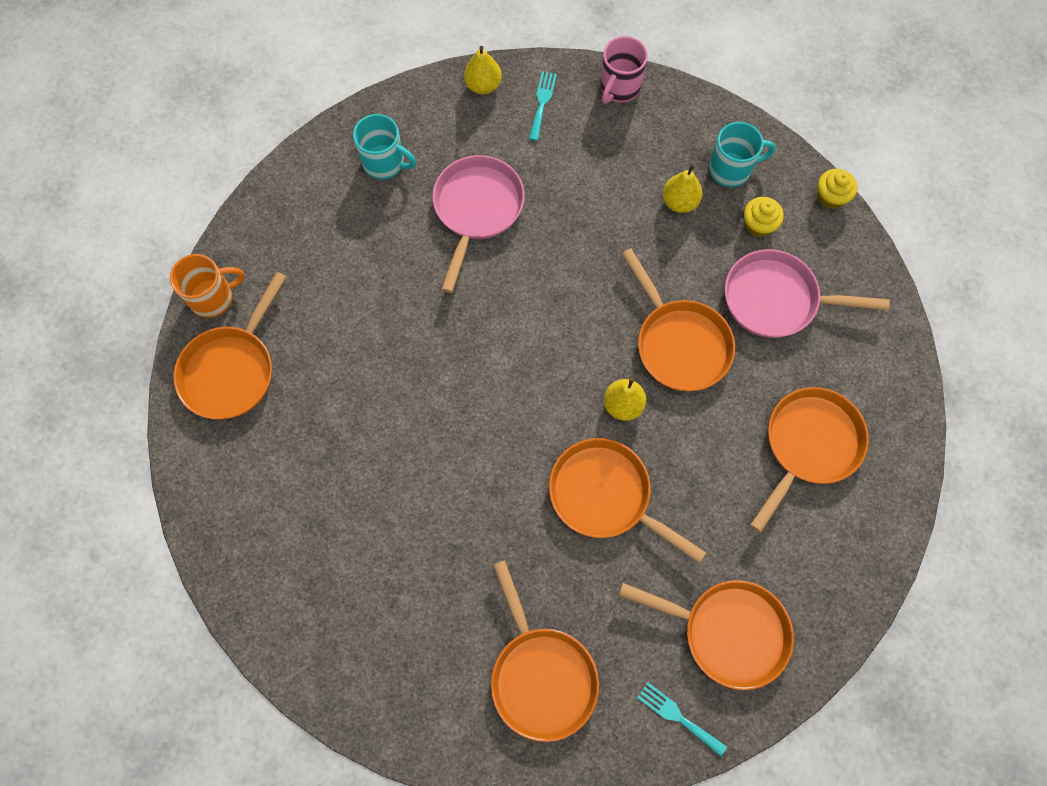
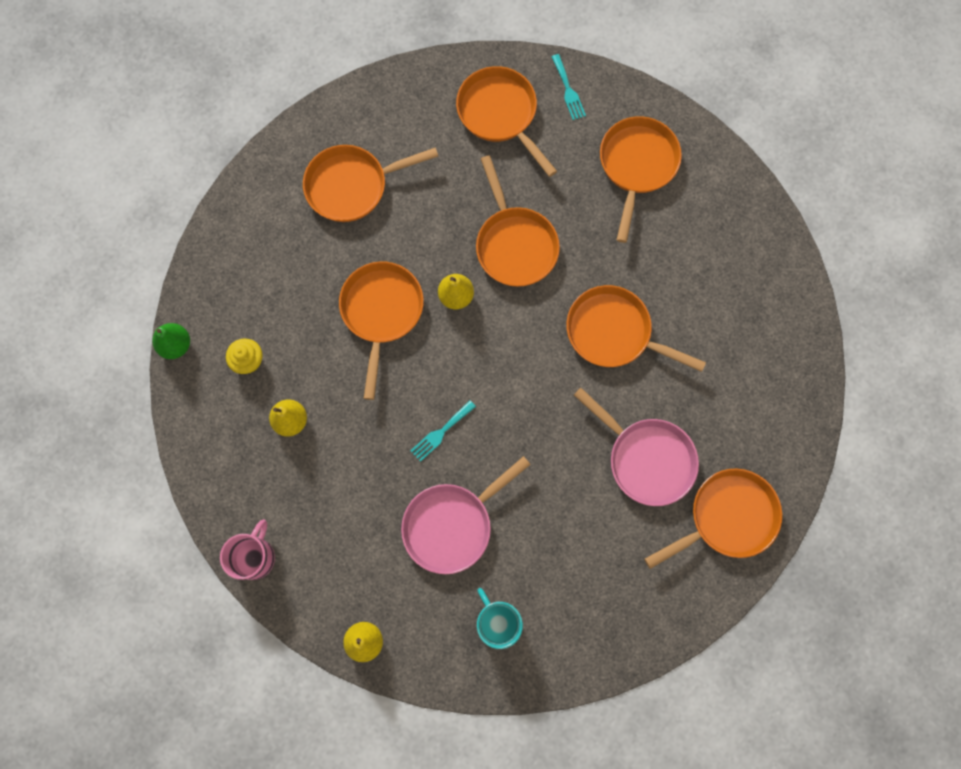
camera: 145 degrees left, 5 degrees up
(213, 297) = (709, 592): orange mug -> none
(446, 472) = (613, 332): none -> orange pan
(542, 102) = (328, 588): turquoise fork -> turquoise fork (441, 432)
(619, 87) = (255, 556): pink mug -> pink mug turned 45 degrees counterclockwise
(731, 169) = (229, 420): turquoise mug -> none
(776, 299) = (285, 296): pink pan -> pink pan (646, 459)
(830, 197) = (176, 345): yellow cupcake -> green pear

